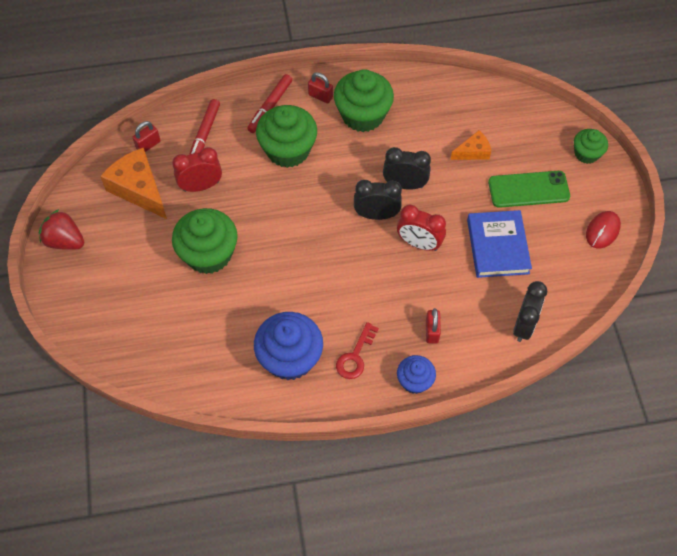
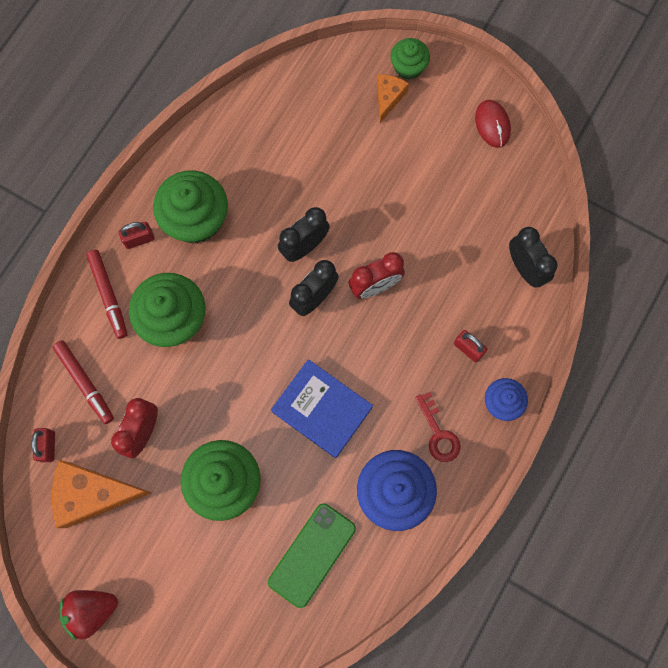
camera: 50 degrees left, 15 degrees up
(473, 152) = (322, 158): orange cheese -> orange cheese (388, 98)
(497, 246) = (434, 223): blue book -> blue book (322, 409)
(528, 189) = (401, 147): green phone -> green phone (312, 555)

